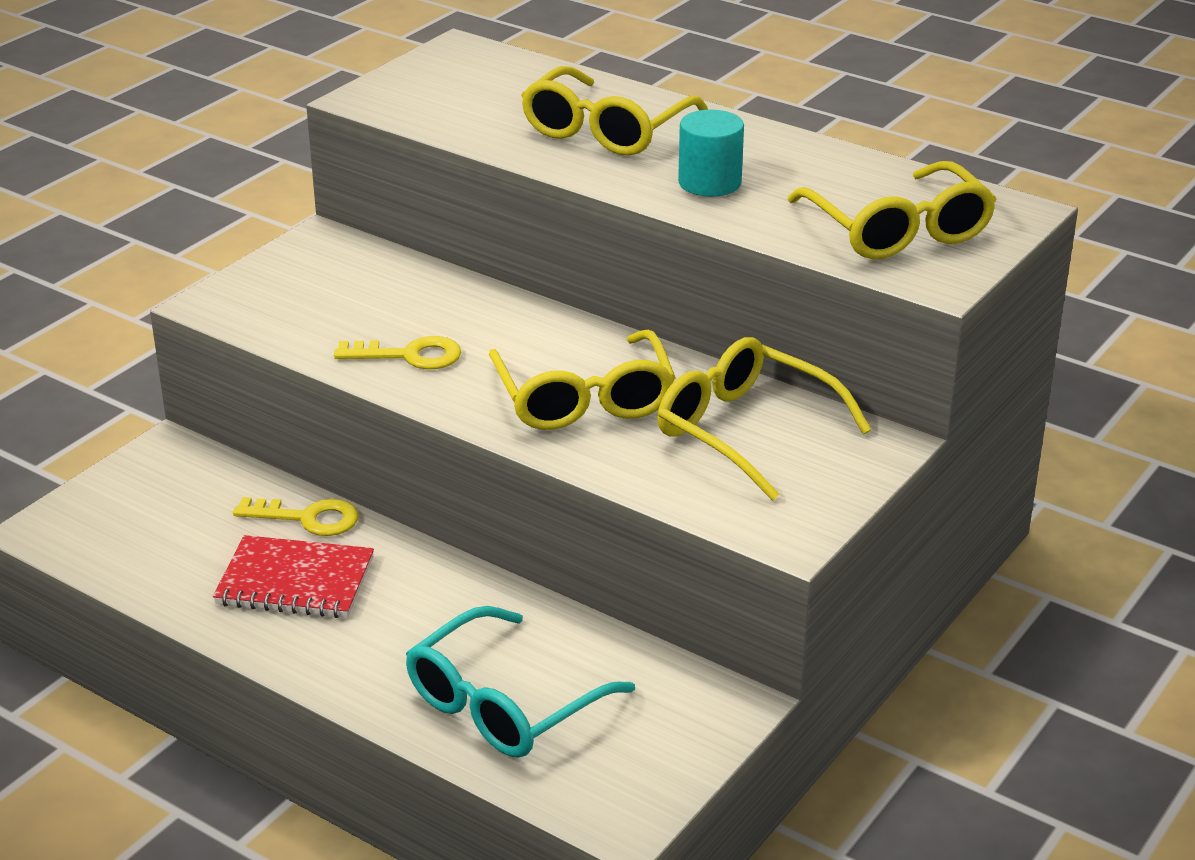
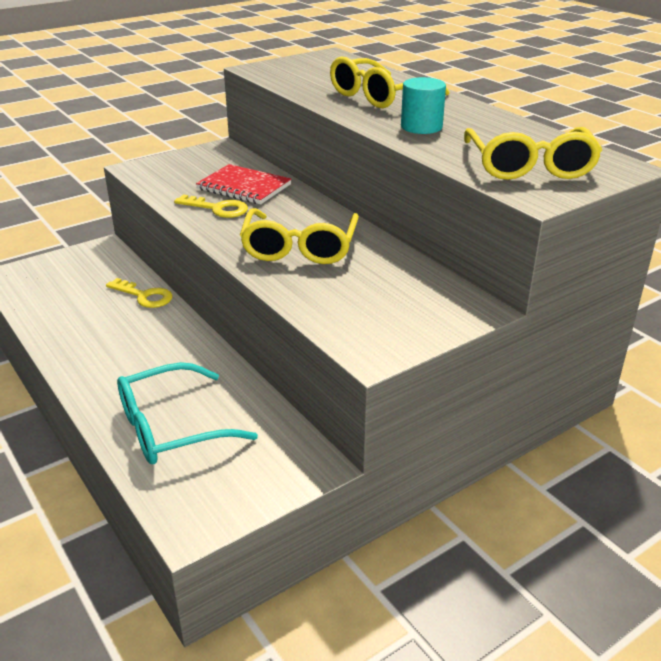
camera: 20 degrees right, 0 degrees up
(295, 581) = (110, 328): red notebook -> red notebook (244, 187)
(745, 431) = (388, 284): yellow glasses -> none

